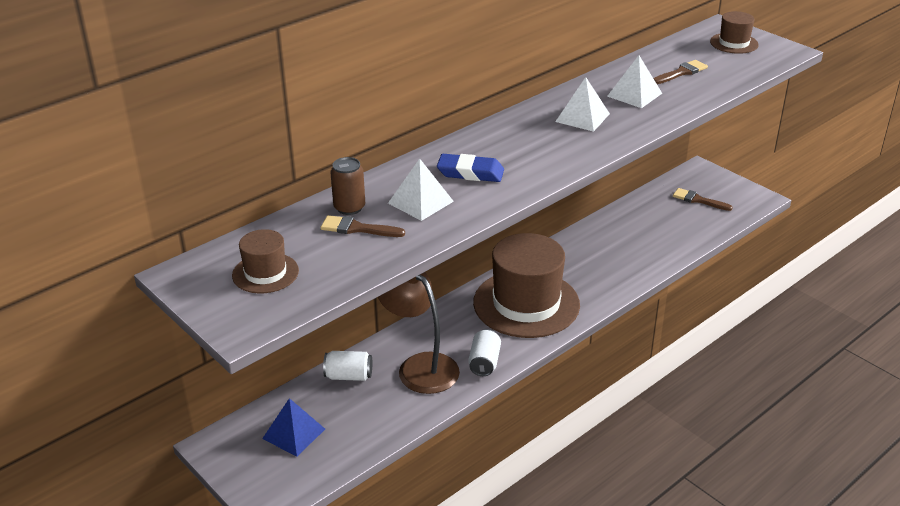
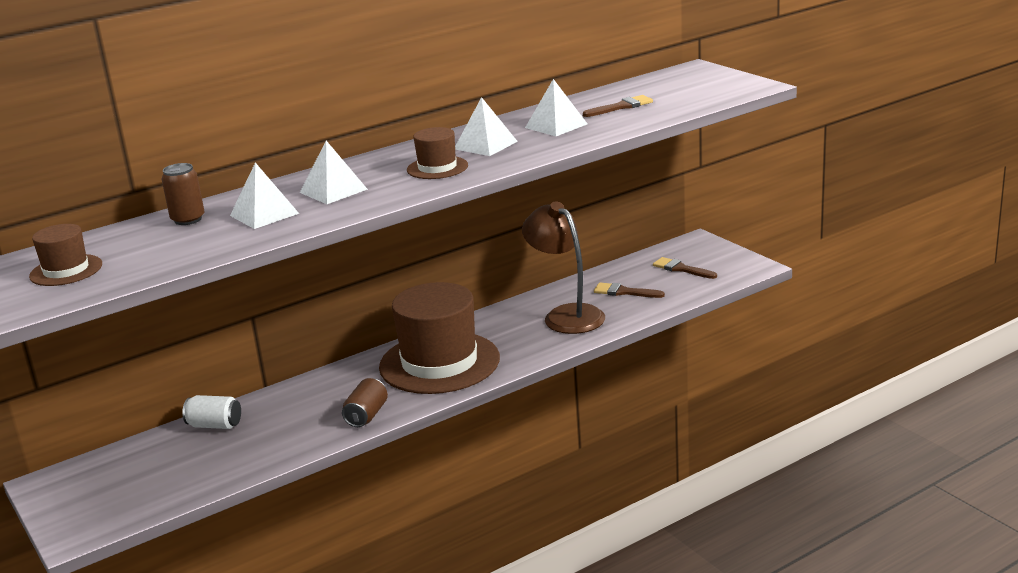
camera: 10 degrees right, 10 degrees down
(294, 433) = (131, 475): blue pyramid -> none
(357, 228) = (184, 235): brown brush -> brown brush (624, 292)
(420, 366) = (295, 418): brown lamp -> brown lamp (566, 315)
(470, 173) = (333, 191): blue eraser -> white pyramid
(484, 362) = (366, 415): white can -> brown can
(734, 43) = (698, 81): brown hat -> brown hat (437, 168)

